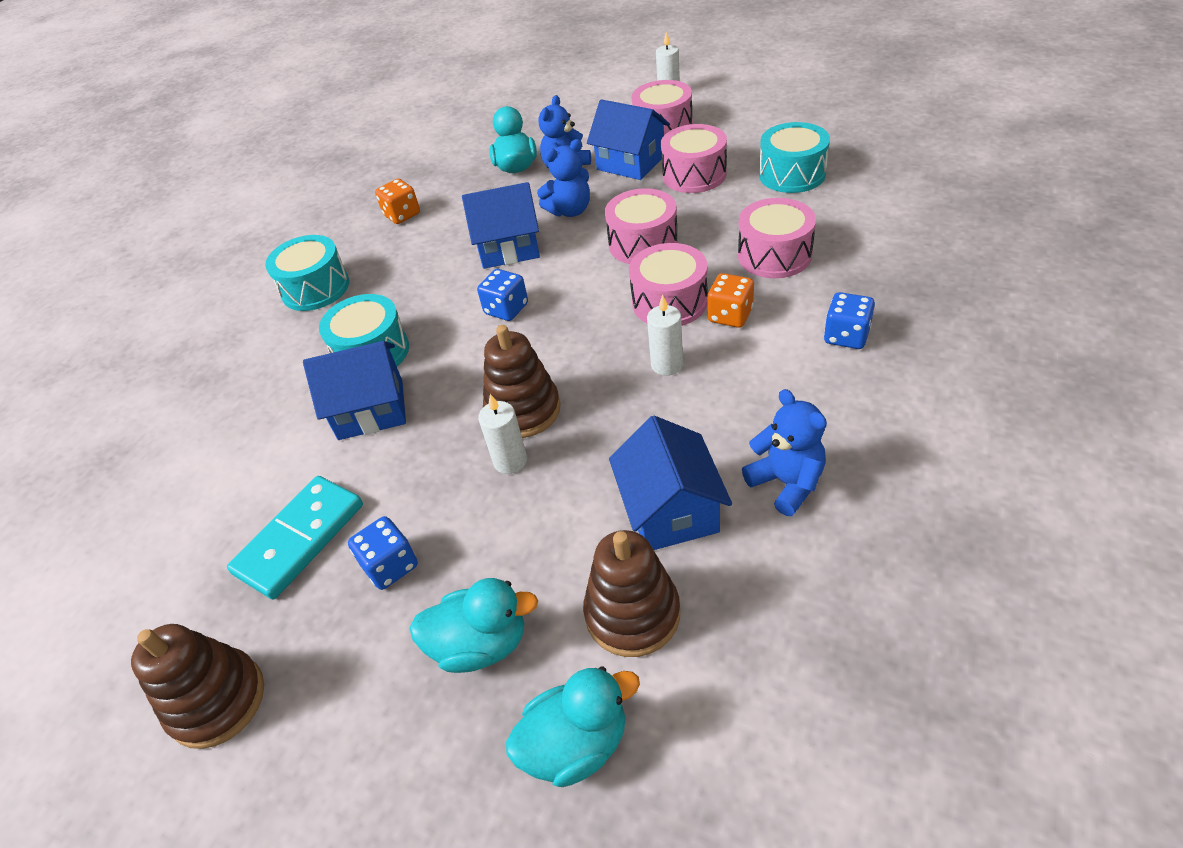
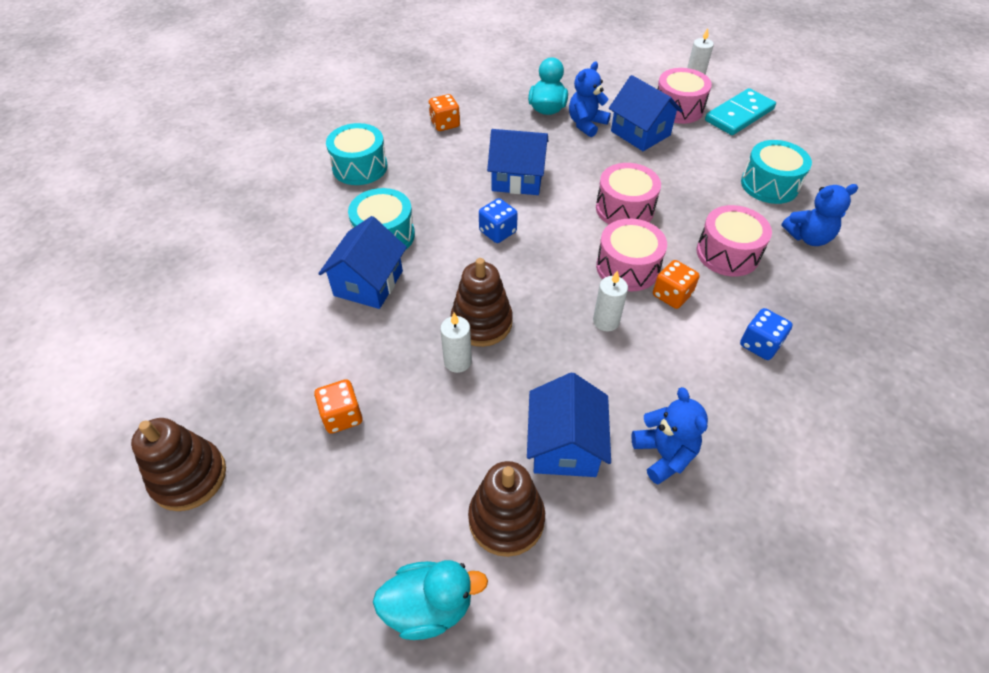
camera: 10 degrees right, 5 degrees up
(300, 539) = (284, 371): turquoise domino -> turquoise domino (739, 115)
(371, 409) = (368, 283): blue house -> blue house turned 75 degrees counterclockwise
(390, 566) = (342, 416): blue dice -> orange dice
(481, 644) = (386, 502): turquoise duck -> none
(570, 211) = (576, 161): blue teddy bear -> blue teddy bear (808, 237)
(694, 175) = (688, 160): pink drum -> none

